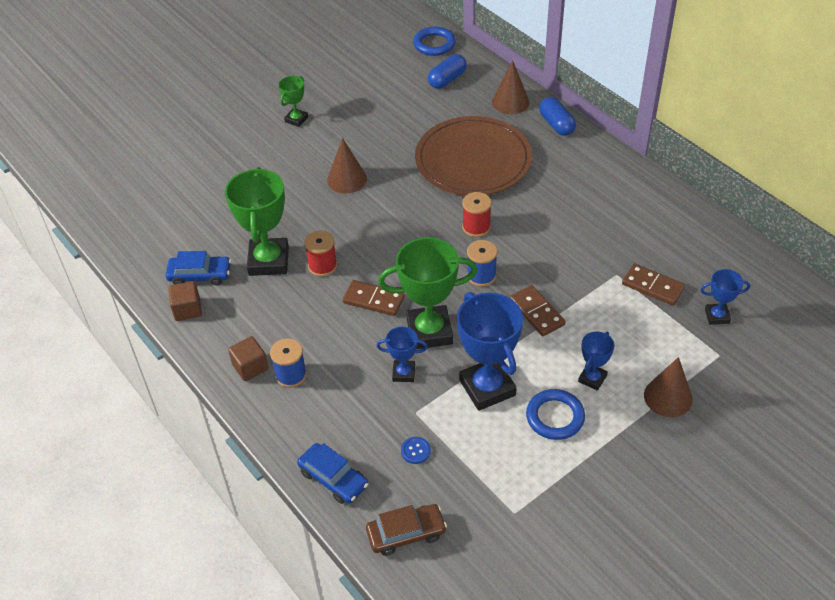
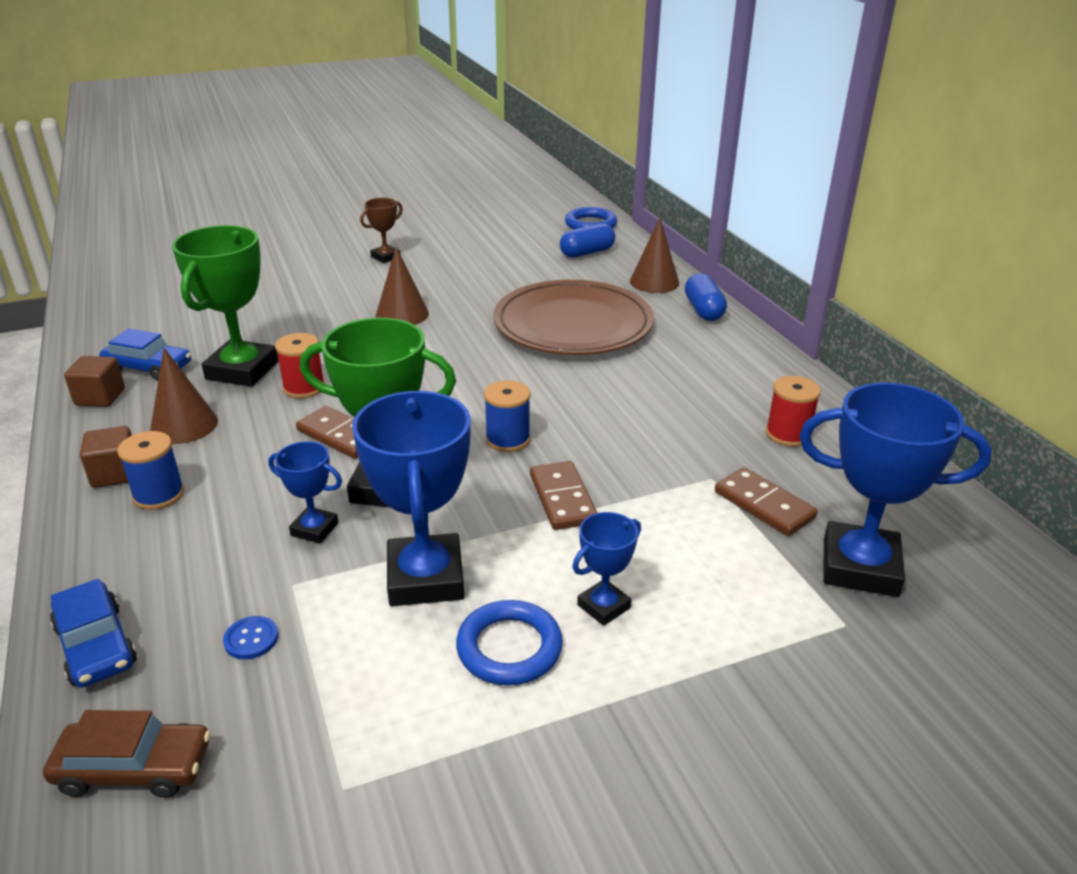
camera: 15 degrees right, 15 degrees down
(296, 119) = (385, 257): green trophy -> brown trophy
(476, 227) = (534, 387): red spool -> red spool (788, 434)
(668, 397) = (725, 667): brown cone -> brown cone (184, 425)
(717, 316) = (860, 567): blue trophy -> blue trophy, size x1.96

